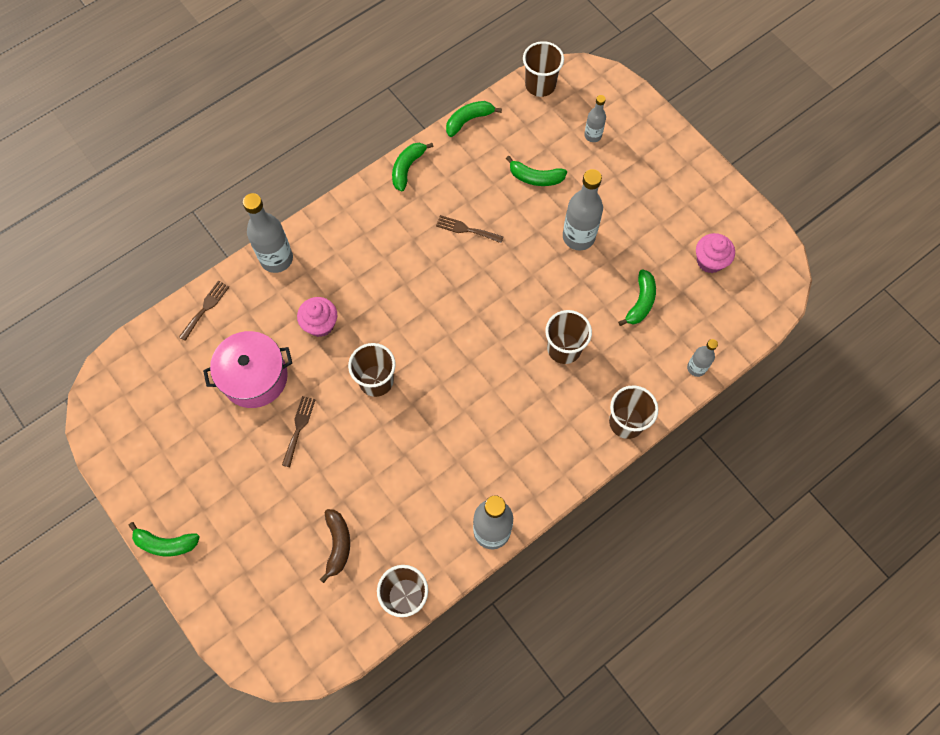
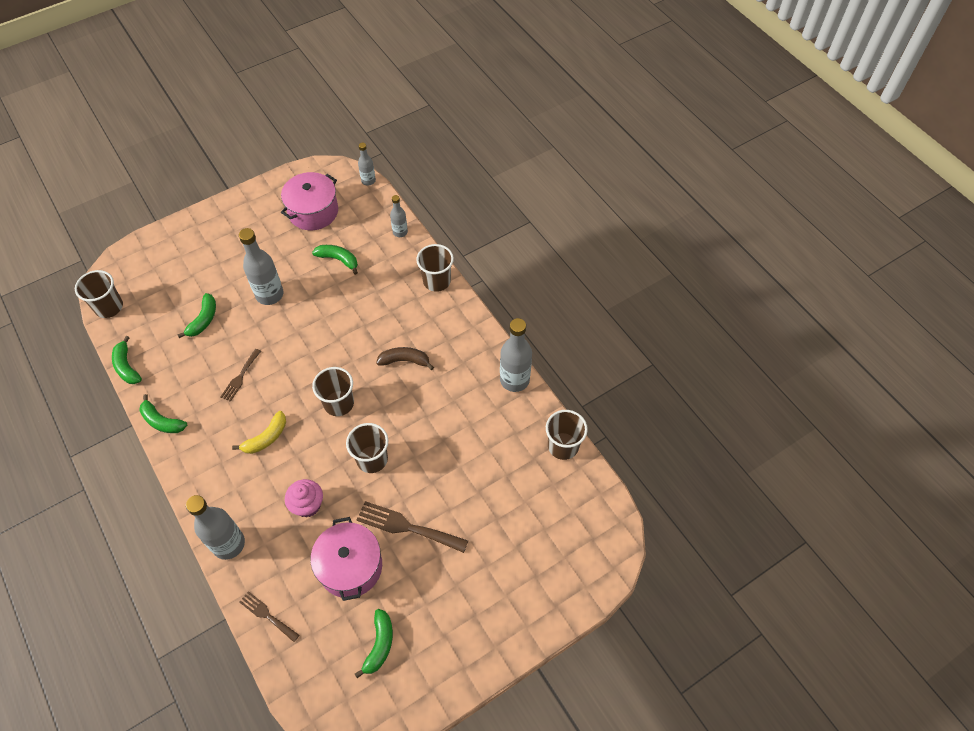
camera: 85 degrees left, 10 degrees down
(166, 543) = (504, 650): green banana -> green banana (379, 645)
(299, 428) = (407, 527): brown fork -> brown fork, size x1.67
(337, 544) = (516, 497): brown banana -> brown banana (404, 361)
(395, 270) = (266, 438): none -> yellow banana
(564, 348) = (368, 315): brown cup -> brown cup (339, 403)
(593, 135) = (175, 274): grey bottle -> grey bottle (368, 181)
(710, 261) = (313, 211): pink cupcake -> pink pot

